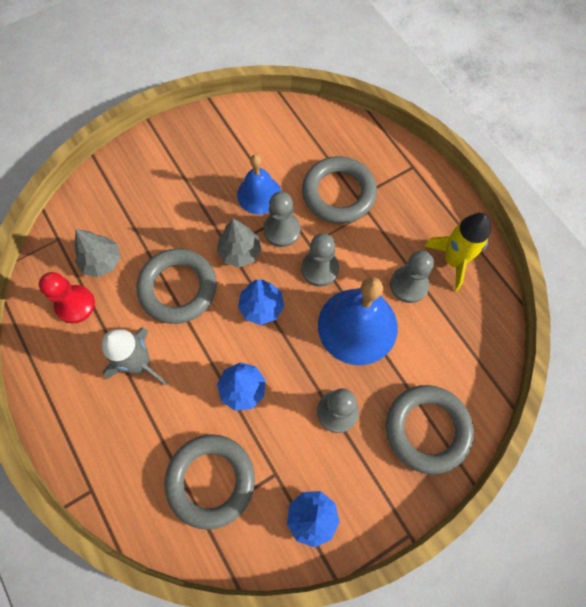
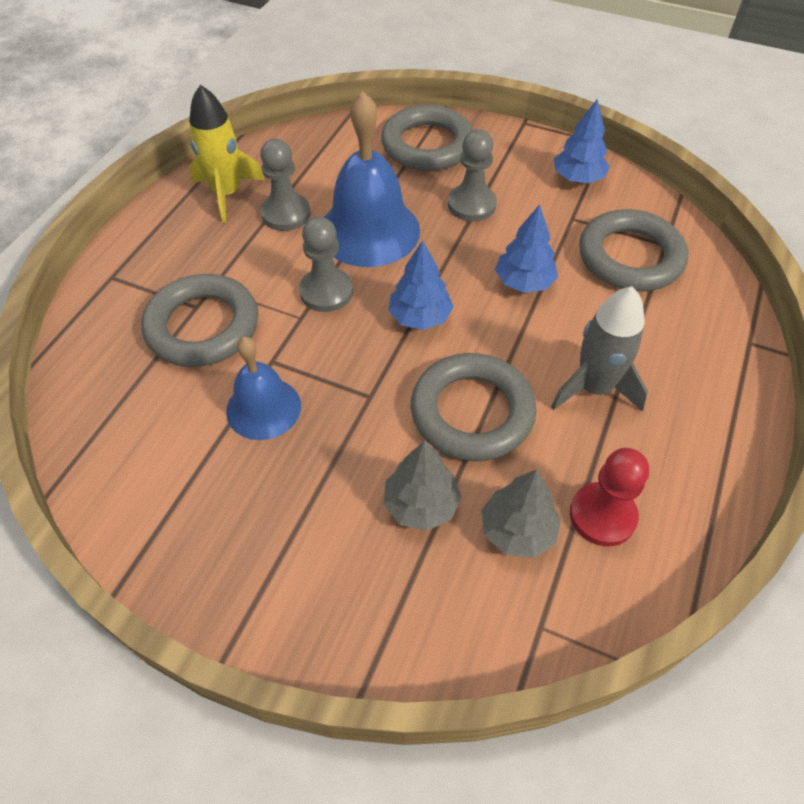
camera: 125 degrees left, 15 degrees down
(240, 252) = (367, 378): grey tree -> grey tree (421, 504)
(282, 230) = (301, 354): grey pawn -> none

